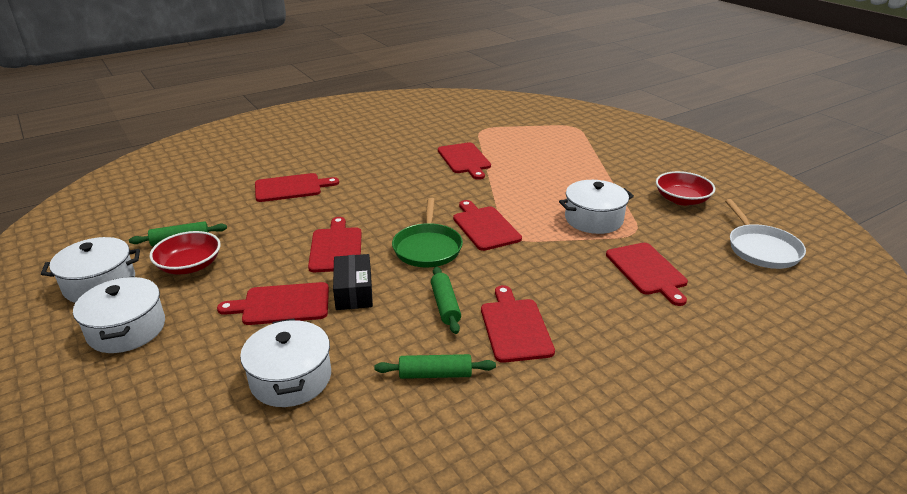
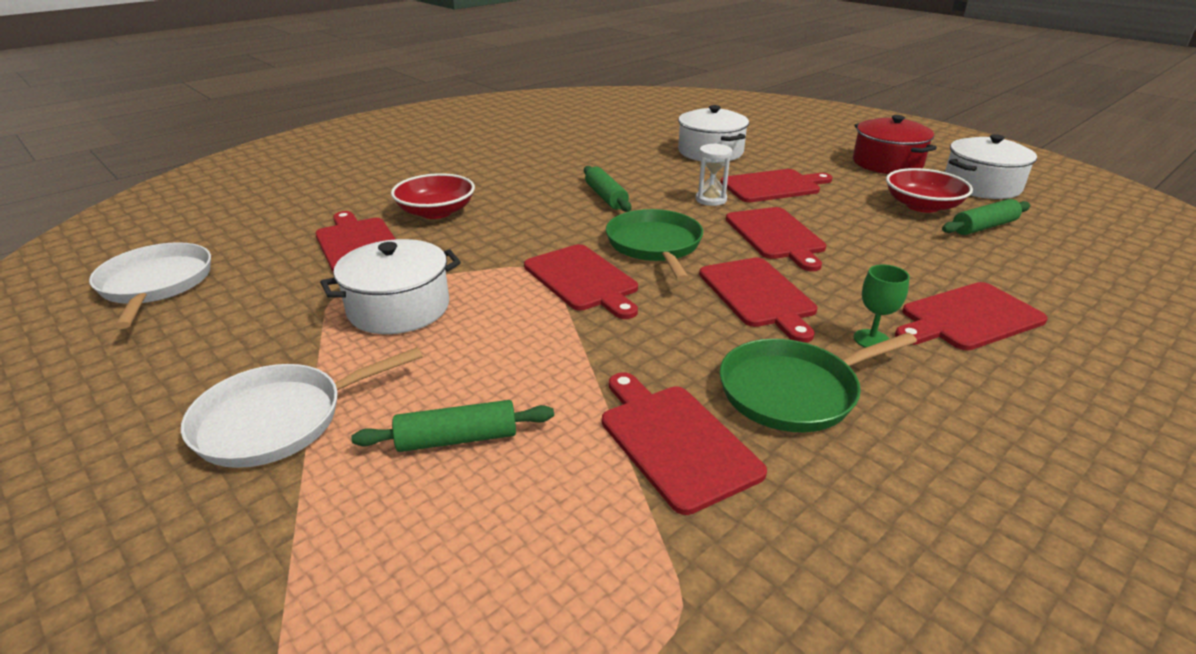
camera: 170 degrees right, 0 degrees up
(127, 329) = (887, 163): white pot -> red pot
(351, 183) = (871, 339): none -> green goblet
(354, 292) = (711, 199): black box -> white hourglass
(407, 169) = (793, 391): none -> green pan
(435, 374) = (596, 161): green rolling pin -> green rolling pin (457, 439)
(515, 327) = (531, 188): red cutting board -> red cutting board (758, 295)
(623, 177) = (277, 420): none -> white pan
(681, 199) = (192, 367): red bowl -> red bowl (436, 212)

